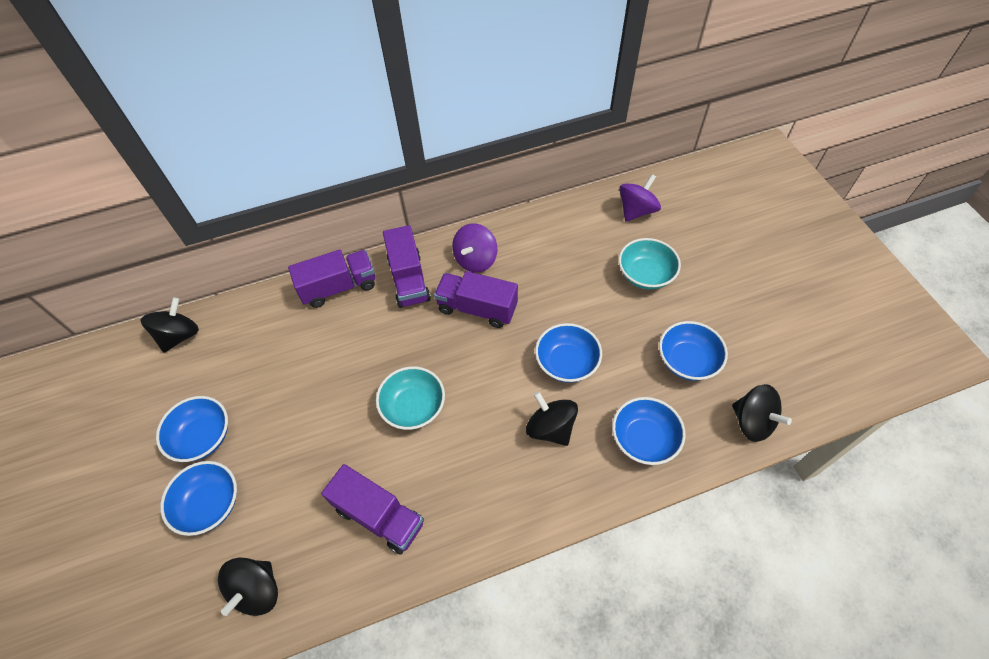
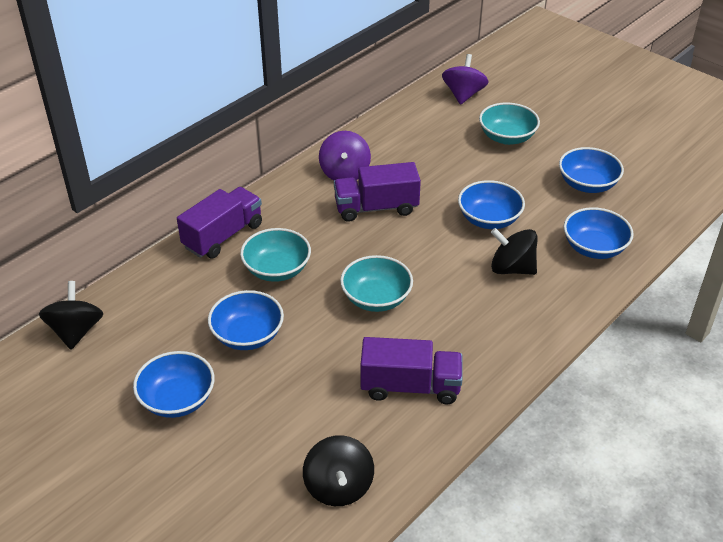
camera: 30 degrees left, 15 degrees down
(210, 504) = (232, 446): blue bowl -> blue bowl (247, 335)
(356, 340) = (277, 269): none -> turquoise bowl
(409, 280) = (291, 208): purple truck -> none
(752, 422) = (667, 206): black spinning top -> none

